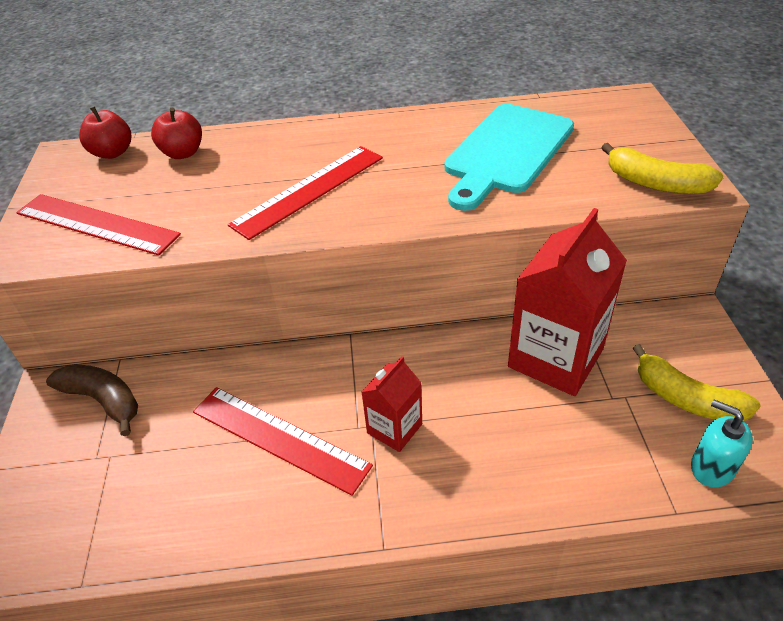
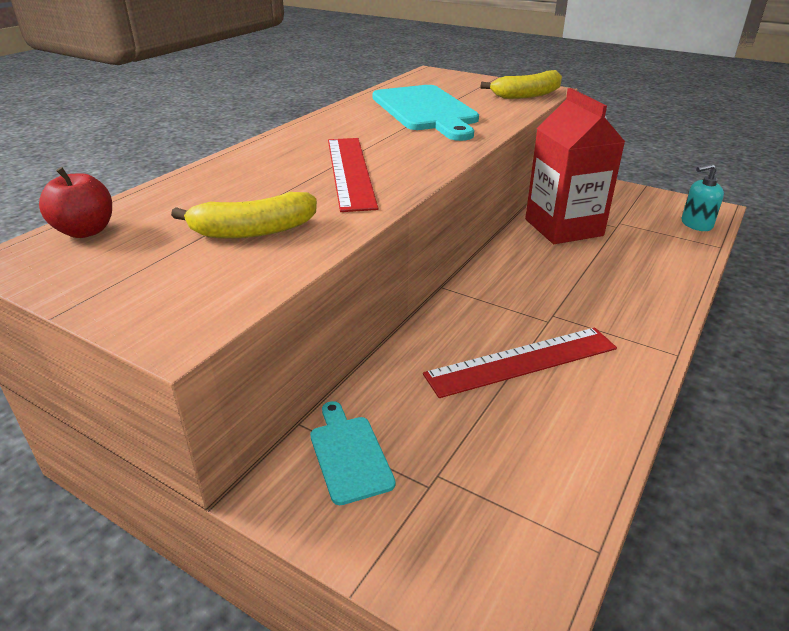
camera: 55 degrees left, 10 degrees down
(96, 224) = (209, 270): red ruler -> none
(103, 400) = (349, 455): brown banana -> turquoise cutting board
(183, 153) = (174, 200): red apple -> none
(394, 428) = (566, 306): red carton -> none
(686, 398) = (639, 208): yellow banana -> yellow banana (253, 231)

